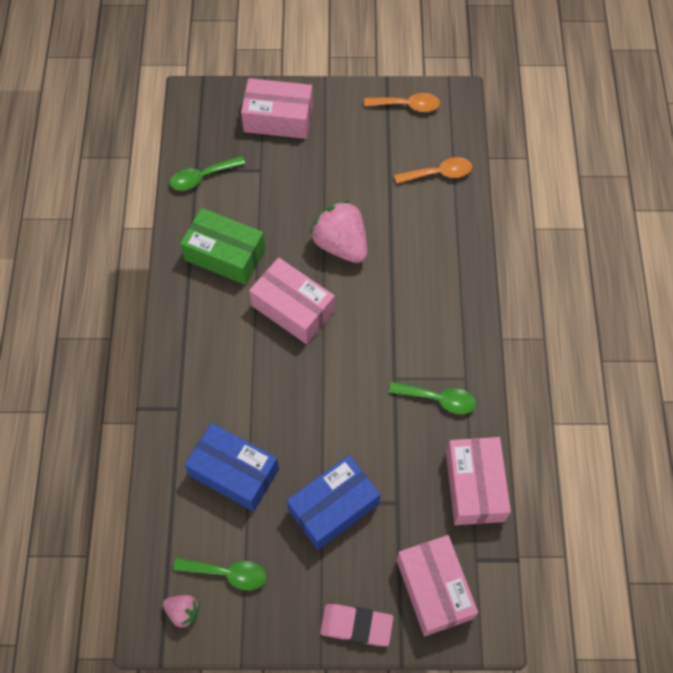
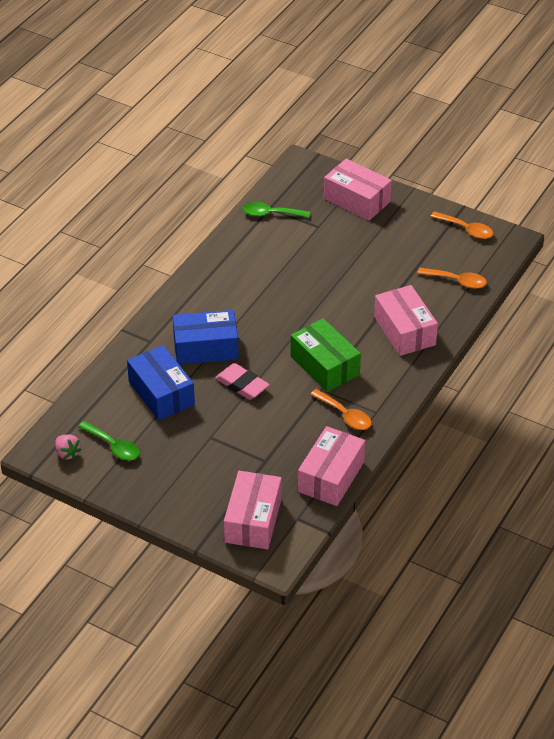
camera: 30 degrees right, 20 degrees down
(225, 254) = (252, 266): green box -> green box (325, 365)
(293, 308) = (277, 318): pink box -> pink box (404, 331)
(333, 507) = (217, 443): blue box -> blue box (205, 348)
(341, 244) = (344, 294): pink strawberry -> none
(356, 625) = (181, 515): pink eraser -> pink eraser (242, 385)
(438, 399) = (345, 415): green spoon -> orange spoon

